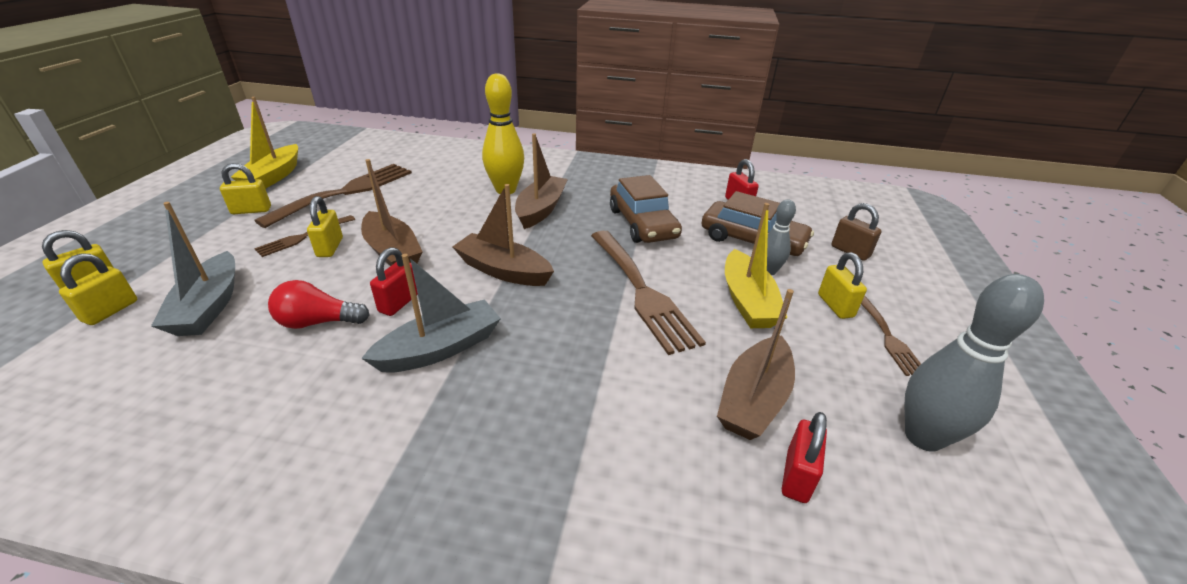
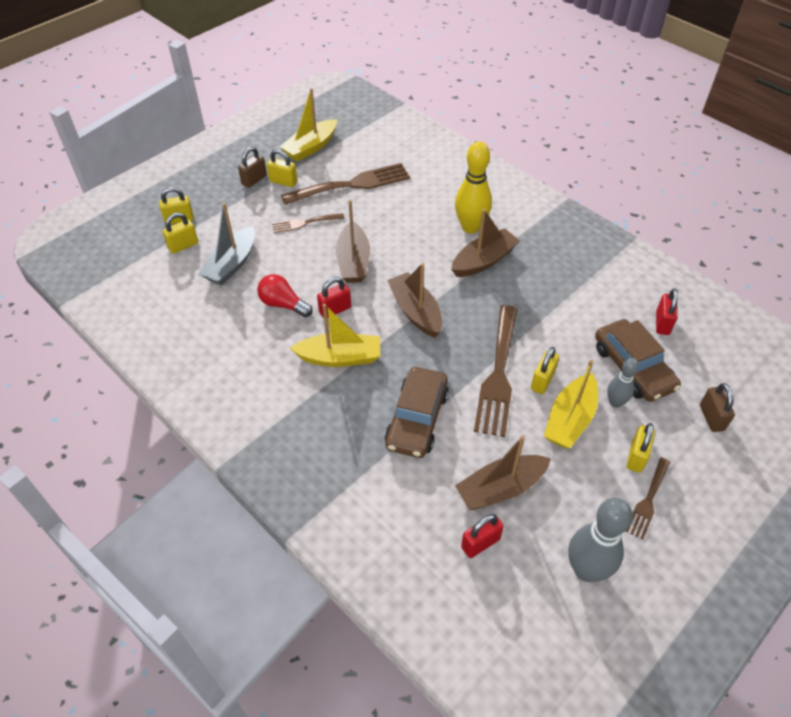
camera: 35 degrees right, 15 degrees up
(207, 218) = (254, 180): none -> brown padlock
(330, 247) = (316, 240): yellow padlock -> yellow padlock (542, 381)
(440, 348) = (340, 357): grey boat -> yellow boat
(642, 223) = (554, 310): brown car -> brown car (417, 419)

